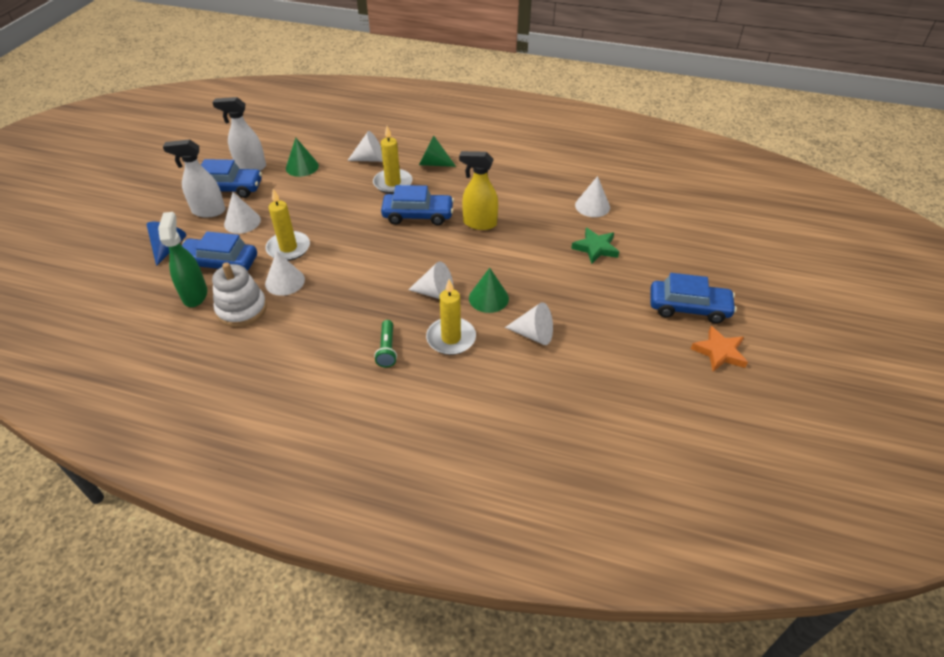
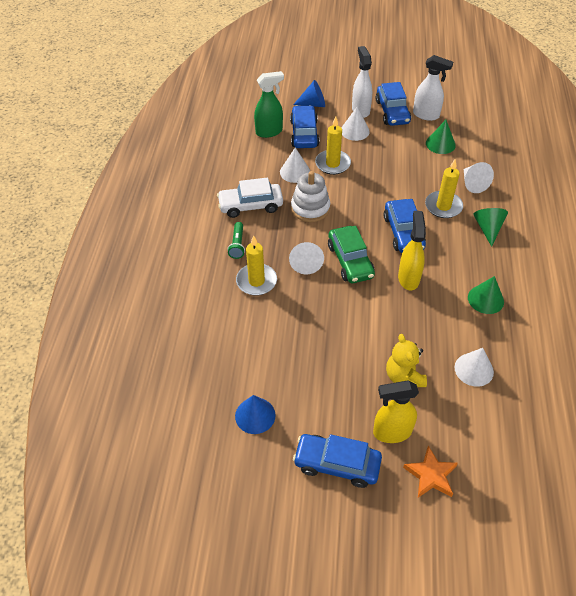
camera: 80 degrees right, 5 degrees up
(242, 309) = (261, 158): white stacking toy -> white stacking toy (310, 208)
(250, 167) = (426, 115): white spray bottle -> white spray bottle turned 120 degrees clockwise
(324, 329) = (250, 205): none -> white car
(387, 349) = (237, 245): green flashlight -> green flashlight turned 75 degrees counterclockwise
(444, 259) = (350, 261): none -> green car
(488, 298) = (309, 299): green cone -> green cone (485, 299)
(534, 334) = (272, 336): white cone -> none
(595, 248) = (404, 376): green star -> yellow teddy bear
(634, 361) = (255, 415): none -> blue cone
(655, 267) = (391, 432): none -> yellow spray bottle
(688, 308) = (337, 464): blue car -> blue car turned 105 degrees clockwise
(719, 352) = (280, 491): orange star -> orange star (431, 475)

